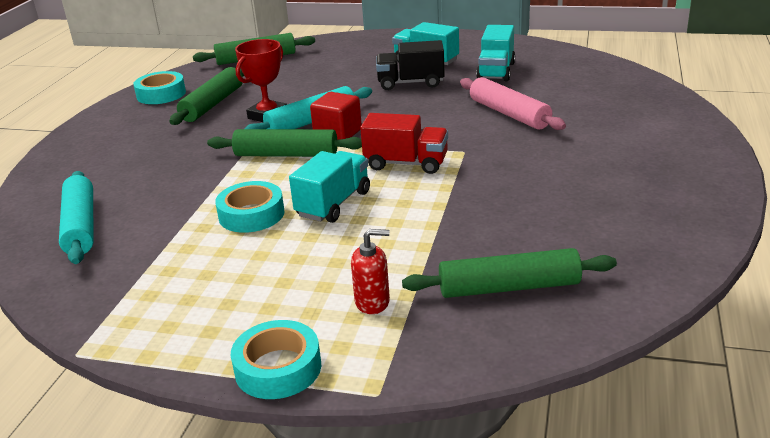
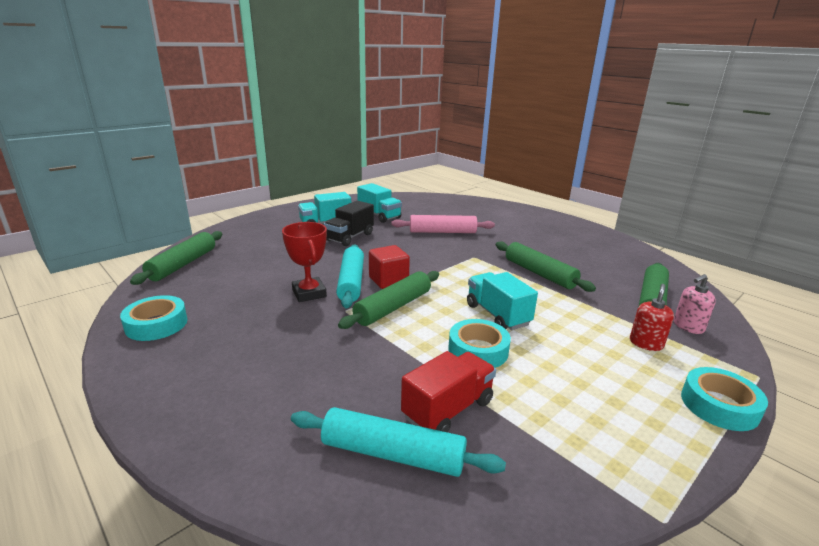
camera: 60 degrees left, 5 degrees down
(213, 104) = (237, 307): green rolling pin -> green rolling pin (539, 273)
(406, 163) = (468, 276): red truck -> red truck (448, 409)
(458, 326) = (688, 327): none -> pink soap dispenser

